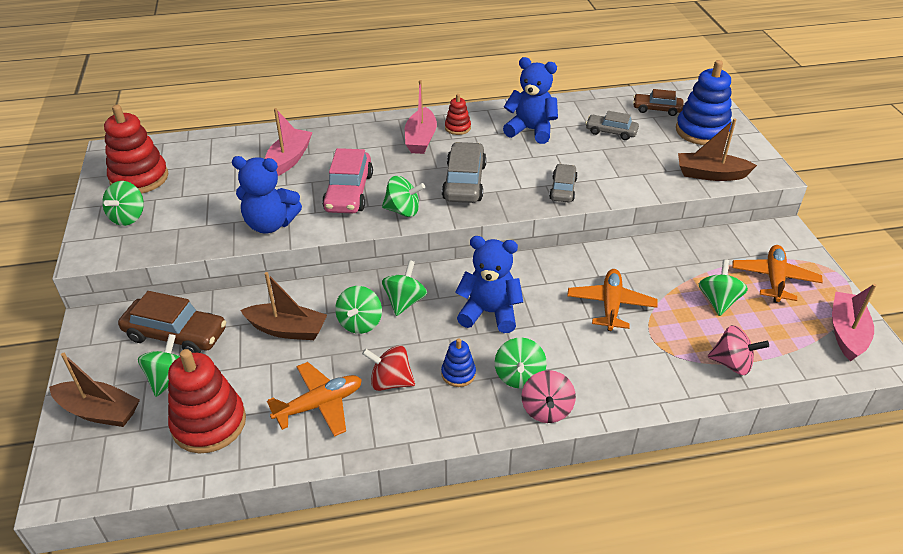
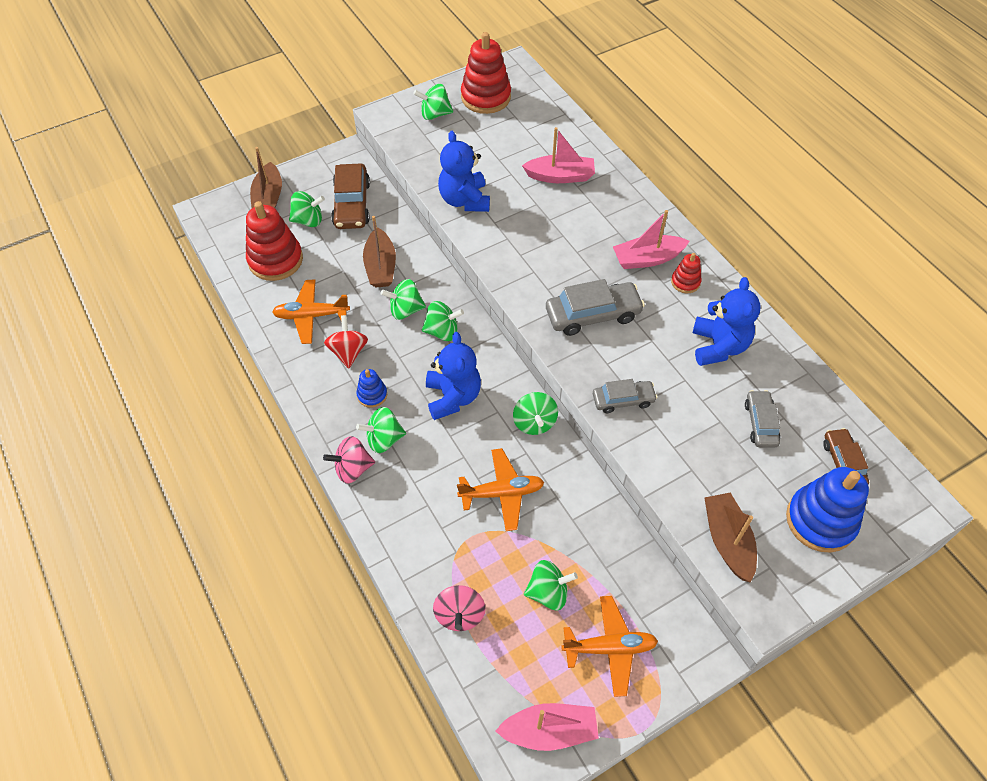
camera: 70 degrees right, 15 degrees up
(319, 405) = (311, 316): orange plane -> orange plane turned 135 degrees clockwise
(349, 192) = (533, 234): pink car -> none
(403, 211) = (525, 282): green spinning top -> green spinning top (534, 422)

